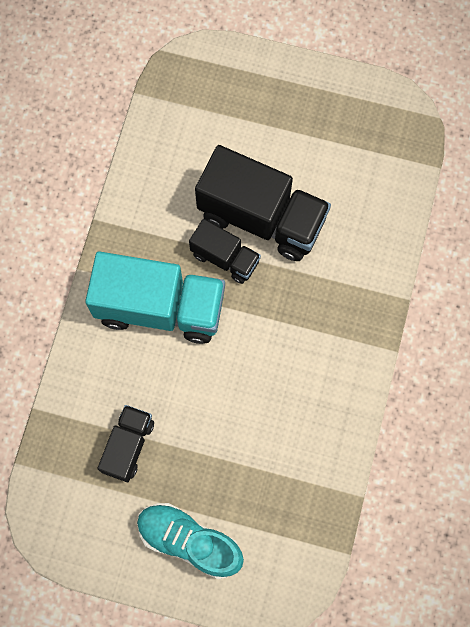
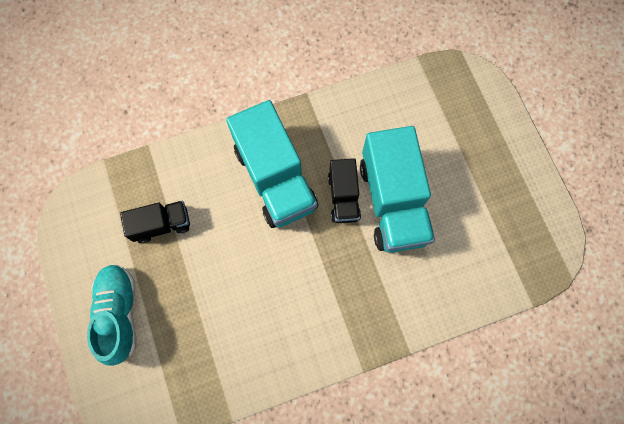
camera: 55 degrees right, 0 degrees up
(261, 217) = (392, 202): black truck -> turquoise truck

